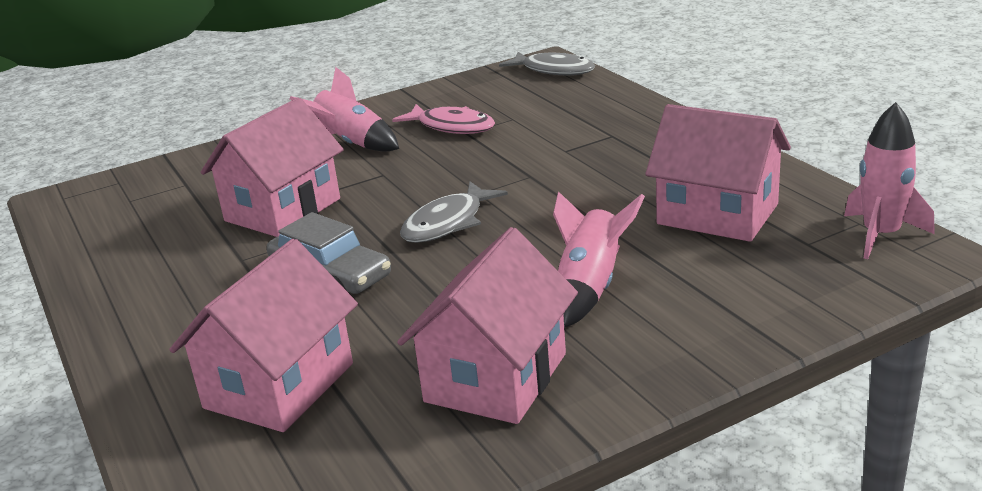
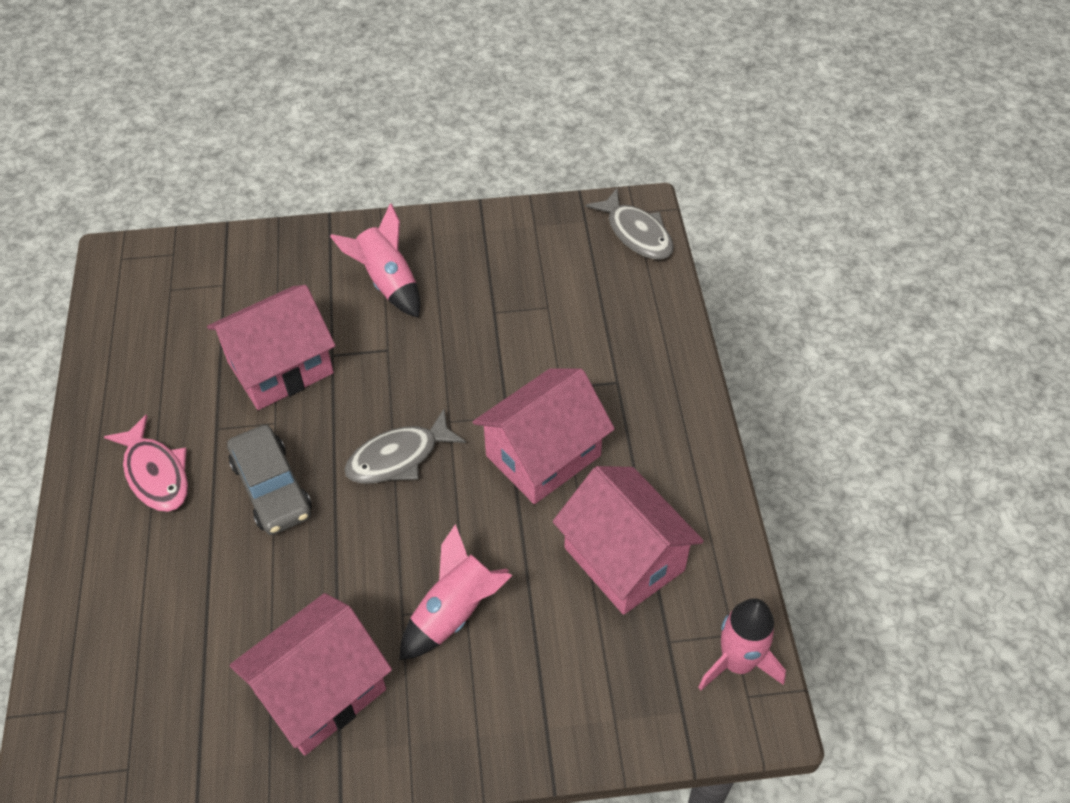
camera: 20 degrees right, 25 degrees up
(279, 386) = (168, 618): pink house -> pink house (543, 455)
(452, 127) = (487, 296): pink fish -> pink fish (155, 473)

